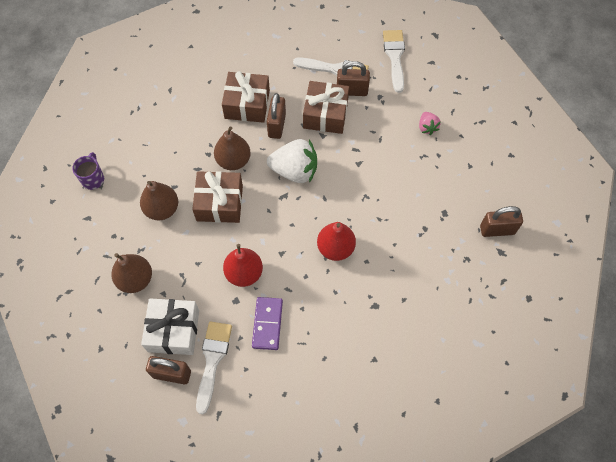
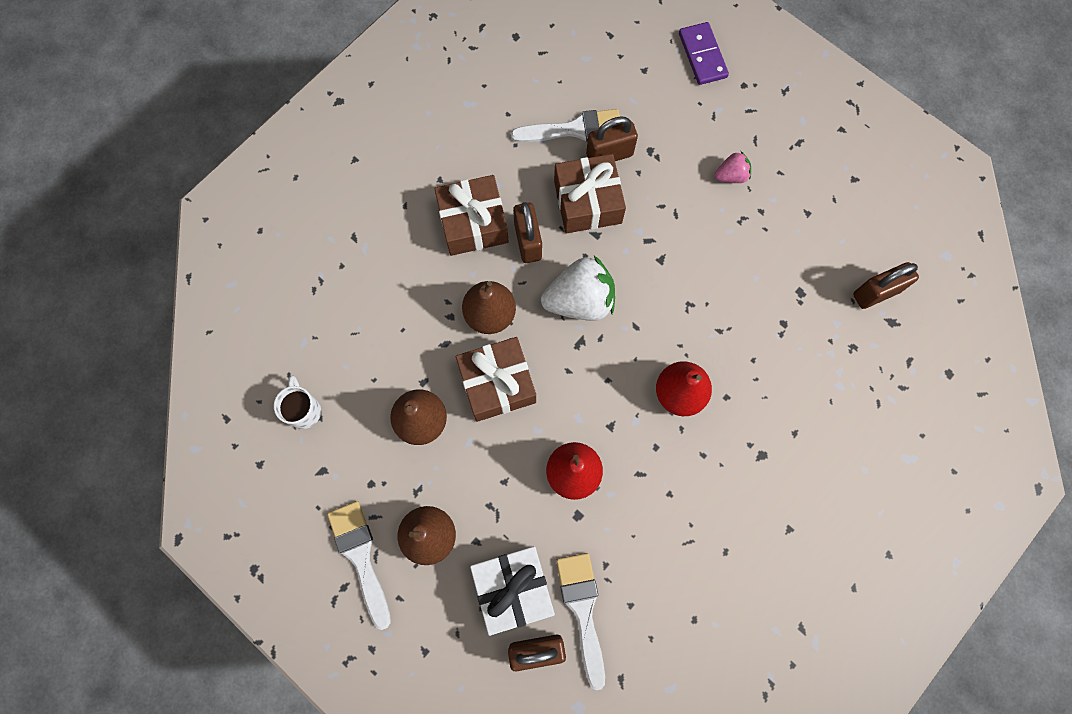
camera: 20 degrees left, 10 degrees up
(93, 179) = (304, 410): purple mug -> white mug
(267, 324) = (633, 532): purple domino -> purple domino (702, 55)
(395, 57) = (647, 83): white brush -> white brush (360, 556)
(427, 127) = (731, 176): pink strawberry -> pink strawberry turned 75 degrees counterclockwise

